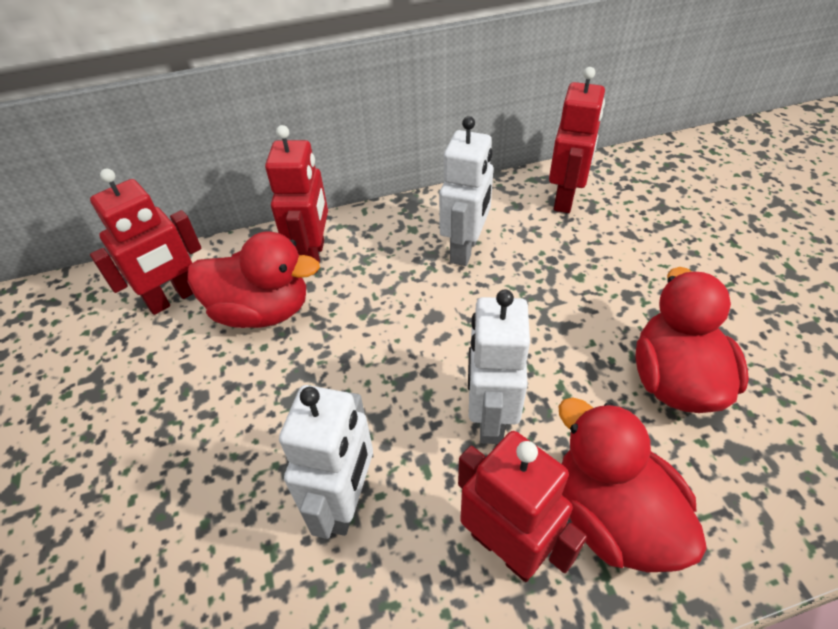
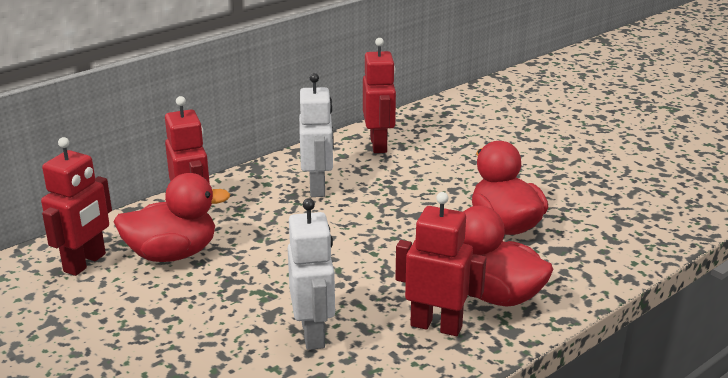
camera: 25 degrees left, 20 degrees down
(490, 417) = (390, 270): white robot -> none

